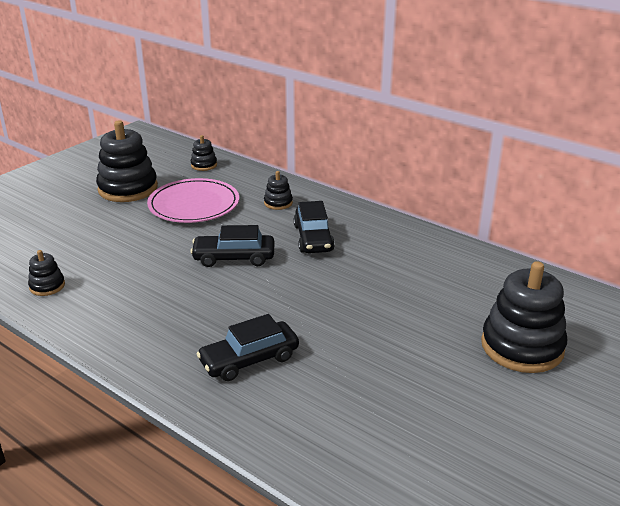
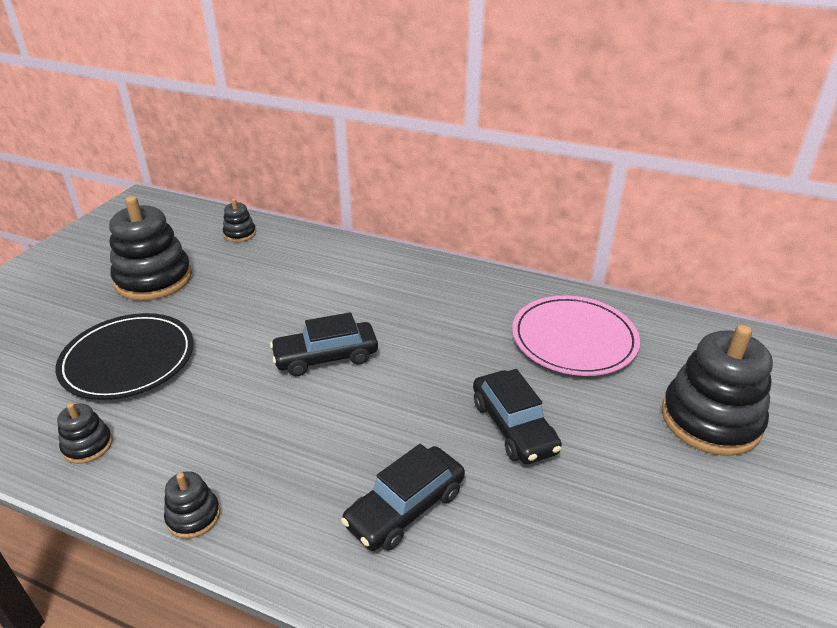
camera: 15 degrees left, 5 degrees up
(91, 238) = (128, 359): none -> black plate
(194, 204) = (247, 289): pink plate -> pink plate (574, 339)
(278, 203) = (349, 272): black stacking toy -> black stacking toy (193, 516)
(313, 238) = (411, 313): black car -> black car (513, 427)

